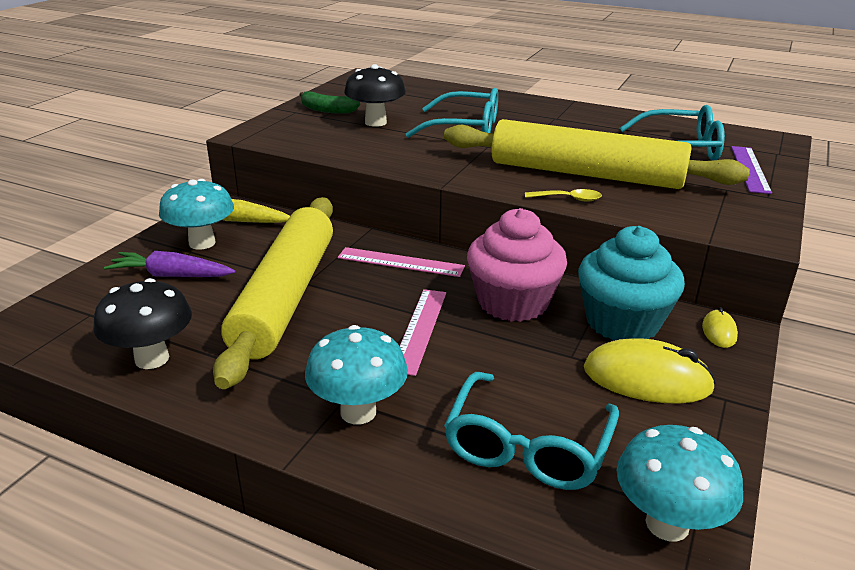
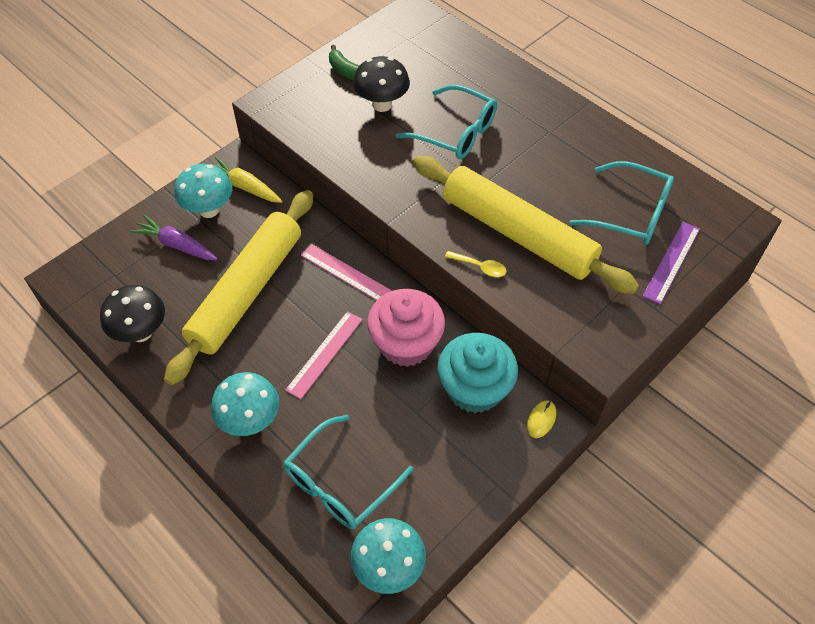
camera: 20 degrees right, 25 degrees up
(647, 379) = (455, 450): yellow mouse -> none

